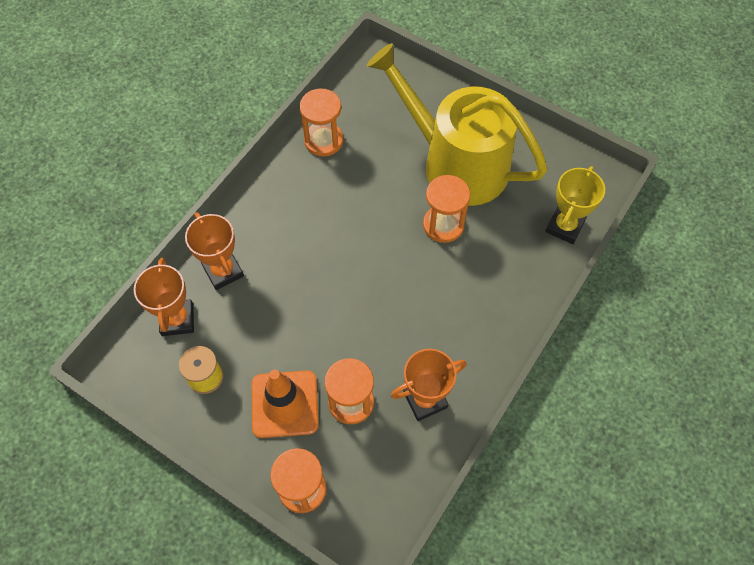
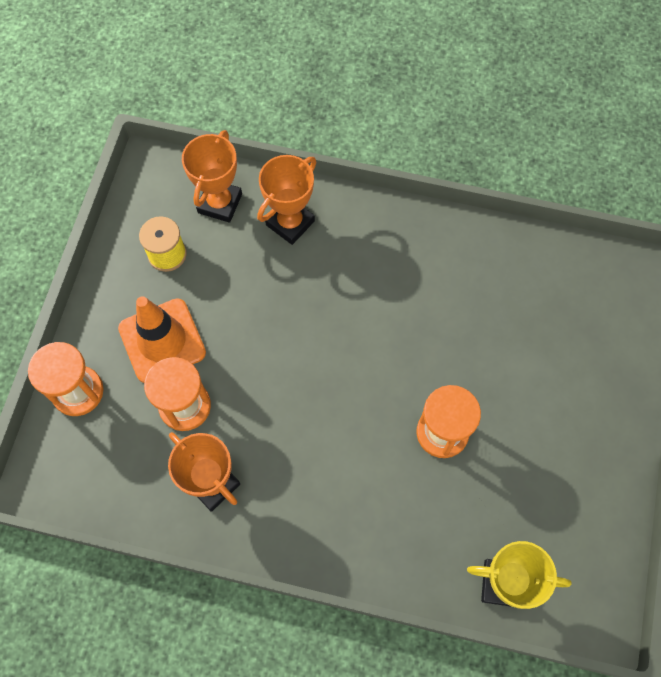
camera: 70 degrees right, 5 degrees up
(177, 320) = (220, 203): orange trophy -> orange trophy turned 45 degrees counterclockwise
(323, 140) = (498, 259): orange hourglass -> none
(456, 163) = (536, 420): yellow watering can -> none

